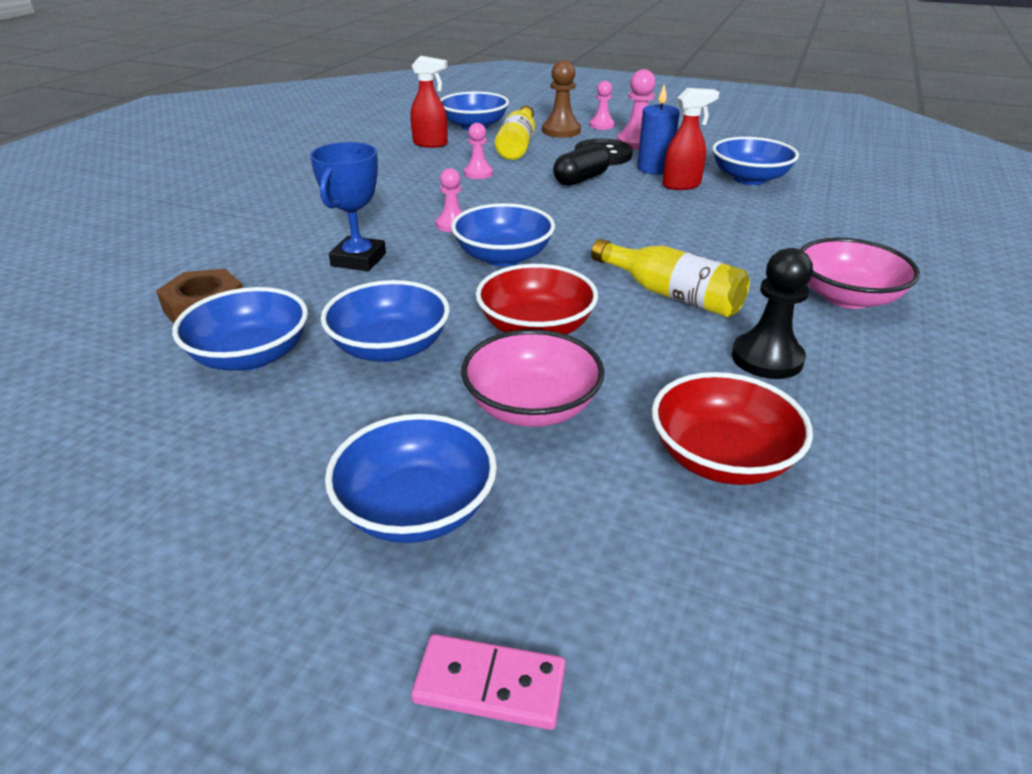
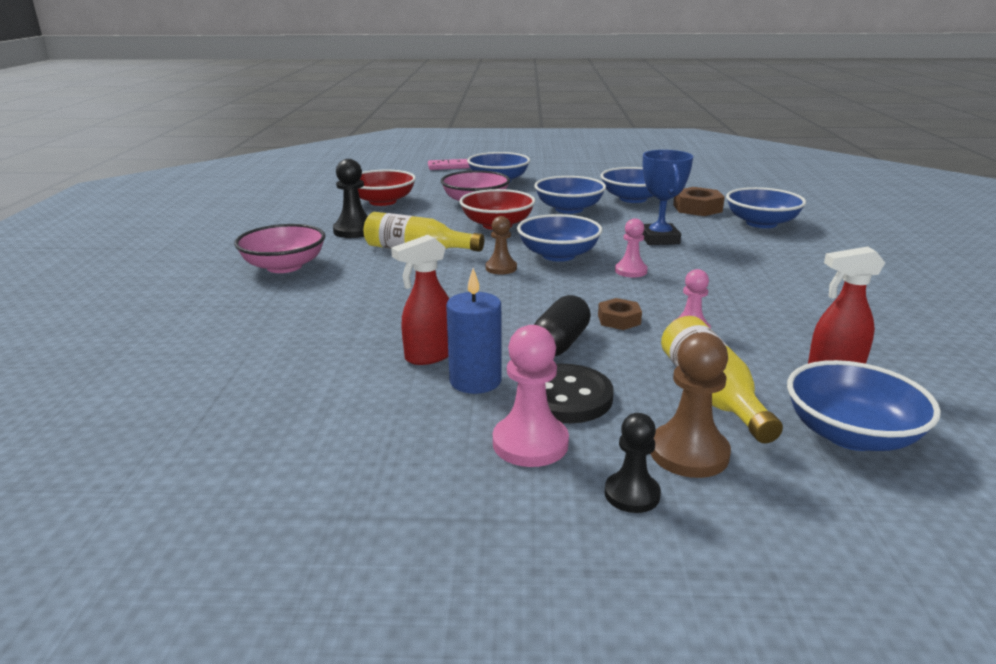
camera: 160 degrees right, 10 degrees down
(520, 187) = (619, 320): none -> brown nut
(581, 250) = (501, 268): none -> brown pawn
(601, 125) = (632, 494): pink pawn -> black pawn
(749, 178) = (335, 385): blue bowl -> blue bowl (761, 223)

